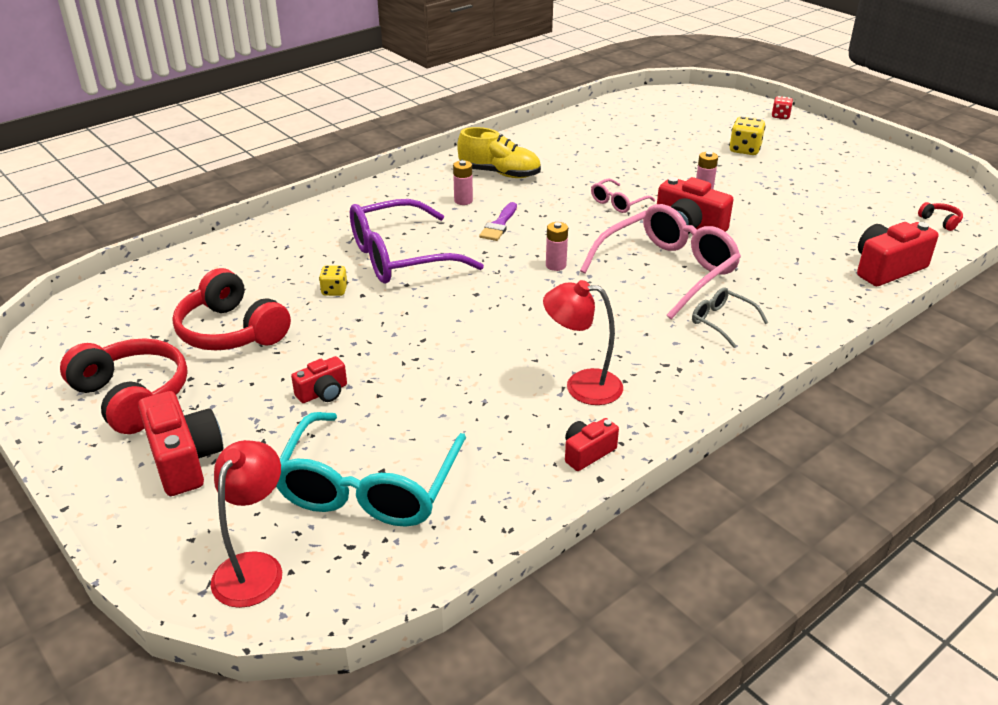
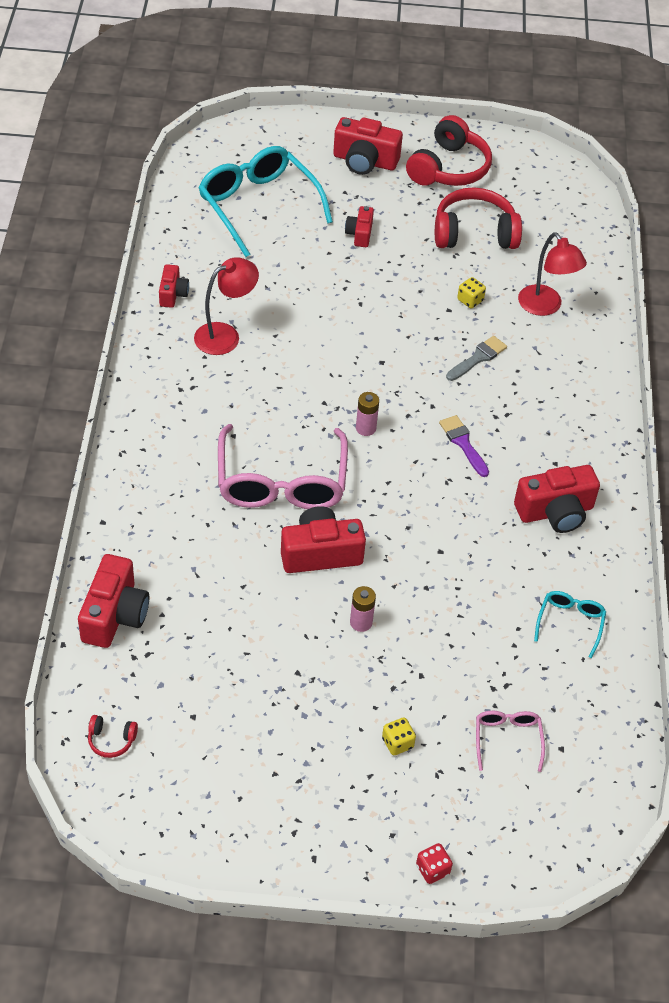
camera: 130 degrees right, 15 degrees up
(132, 397) = (448, 168): red headphones -> red headphones turned 60 degrees counterclockwise
(254, 567) = (255, 146): red lamp -> red lamp (545, 307)
(400, 257) = (478, 358): purple glasses -> grey brush
(463, 201) = (529, 452): pink battery -> none
(499, 173) = (555, 512): yellow shoe -> red camera
(573, 140) = (570, 623): none -> turquoise glasses
(618, 202) = (412, 545): pink glasses -> pink glasses (507, 739)
(721, 322) = (192, 453): grey glasses -> none
(745, 150) = (397, 743): yellow dice -> yellow dice, size x0.65

